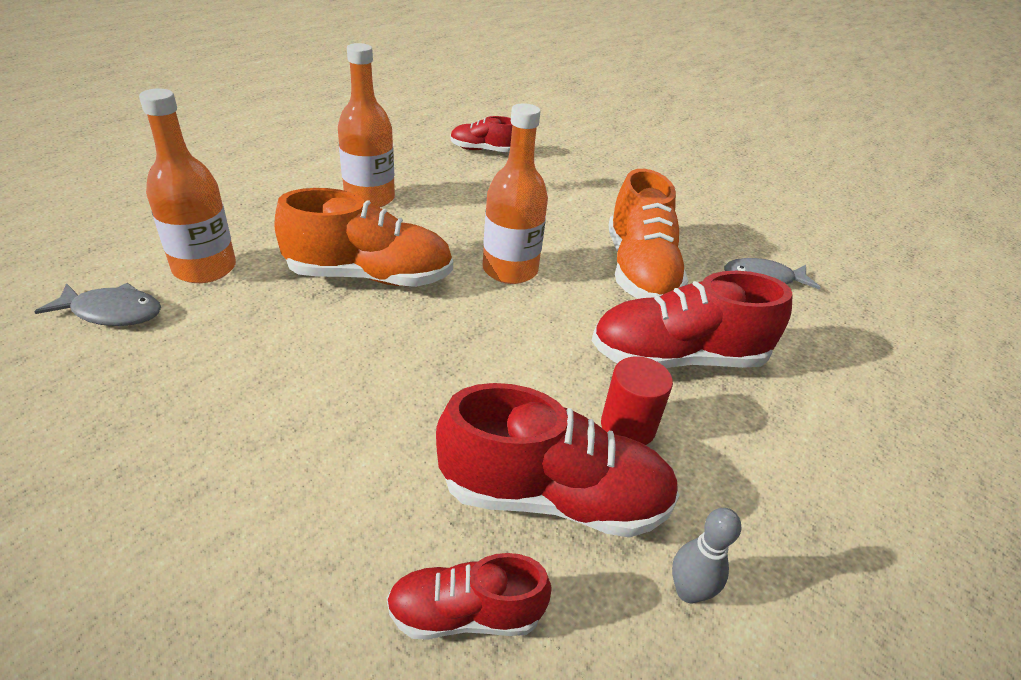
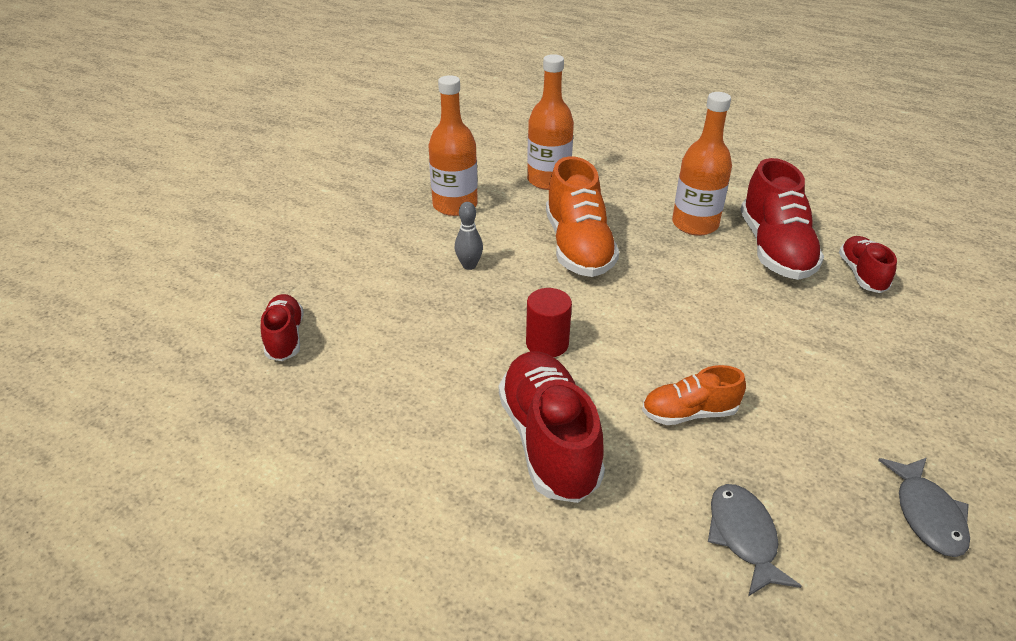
camera: 85 degrees right, 0 degrees up
(112, 312) = (489, 165): grey fish -> grey fish (927, 514)
(510, 270) = (632, 319): orange bottle -> orange bottle (455, 205)
(553, 497) = (370, 367): red shoe -> red shoe (774, 249)
(628, 426) = (447, 405): red cylinder -> red cylinder (547, 343)
(639, 270) = (689, 413): orange shoe -> orange shoe, size x0.57
(688, 591) = (298, 438): grey bowling pin -> grey bowling pin (469, 265)

